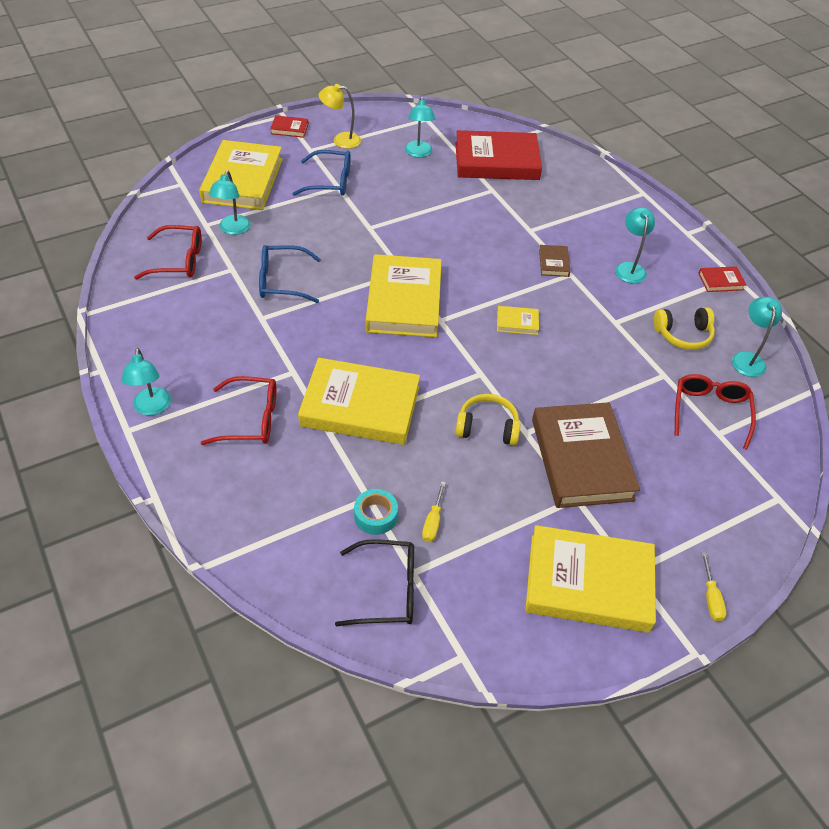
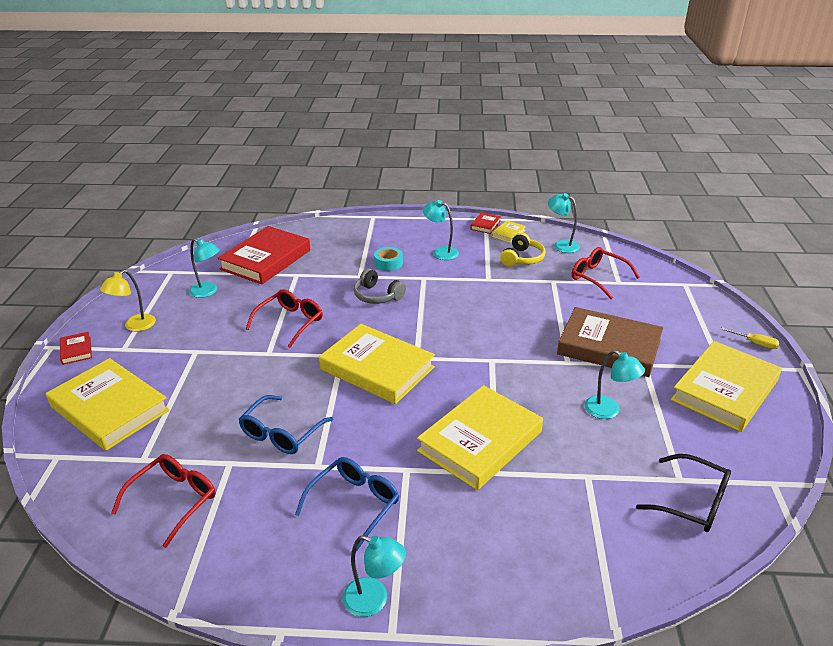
camera: 55 degrees left, 15 degrees down
(233, 229) = (173, 441): turquoise lamp -> turquoise lamp (608, 411)
(251, 419) = (445, 522): red glasses -> red glasses (290, 322)
(289, 129) = (76, 350): red book -> red book turned 60 degrees counterclockwise
(330, 181) = (182, 353): blue glasses -> blue glasses (354, 504)
(375, 516) = (609, 479): turquoise tape -> turquoise tape (388, 263)
(387, 590) = (693, 502): black glasses -> black glasses turned 90 degrees clockwise
(433, 522) = (632, 447): yellow screwdriver -> none
(487, 427) = (550, 379): yellow headphones -> none
(509, 255) = (377, 296): none -> grey headphones
(517, 322) = (452, 321): yellow book -> yellow book (508, 233)
(554, 263) = (405, 280): brown book -> none

